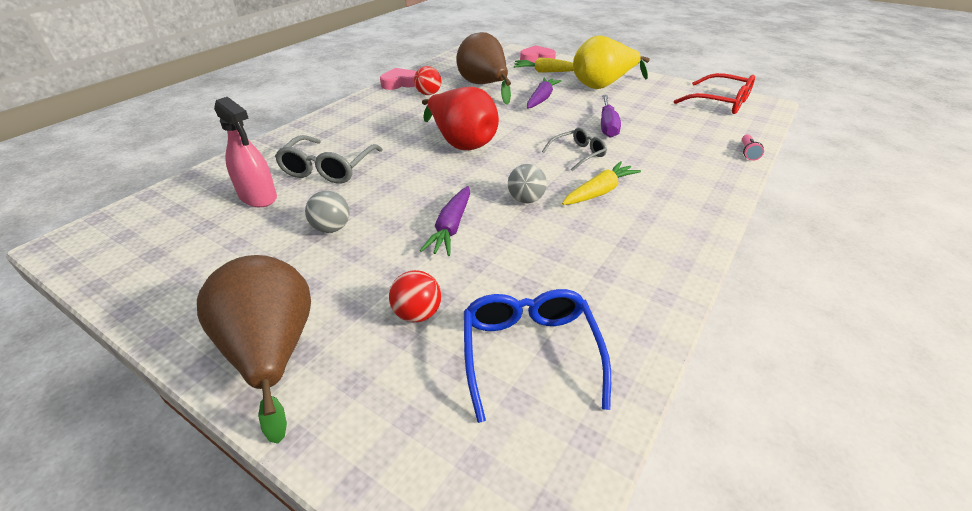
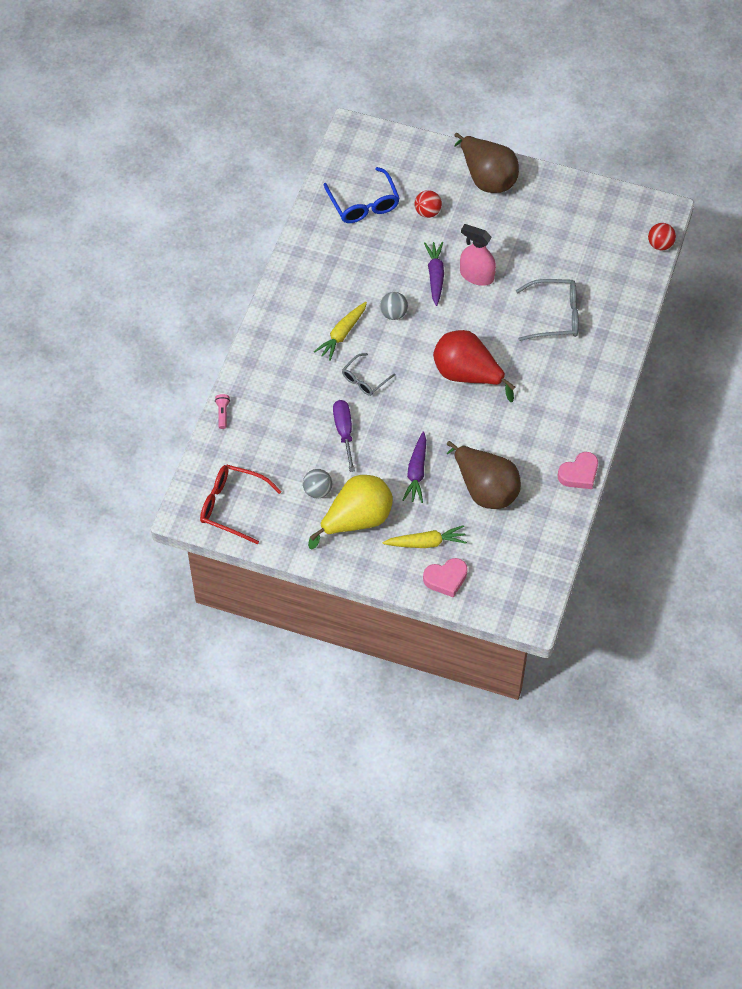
camera: 165 degrees right, 20 degrees up
(258, 197) = (583, 275): pink spray bottle -> pink spray bottle (476, 276)
(328, 169) = (555, 316): grey glasses -> grey glasses turned 90 degrees clockwise
(331, 228) = (511, 258): grey ball -> grey ball (317, 491)
(428, 94) = (536, 456): red ball -> red ball (660, 244)

